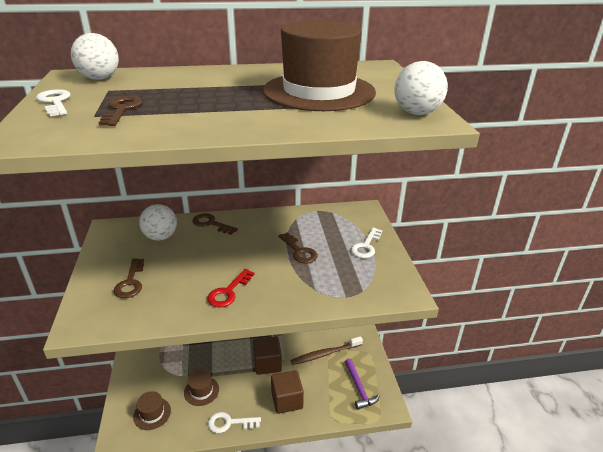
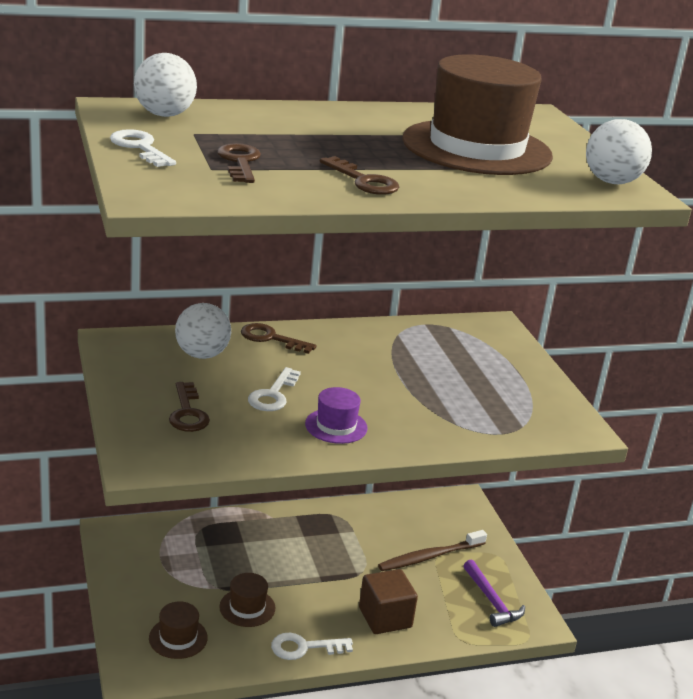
camera: 10 degrees left, 5 degrees down
(228, 292) = (336, 426): red key -> purple hat
(267, 364) = (342, 570): brown cube -> none
(299, 251) = (418, 377): brown key -> brown key (364, 181)
(366, 246) = (512, 372): white key -> white key (273, 395)

